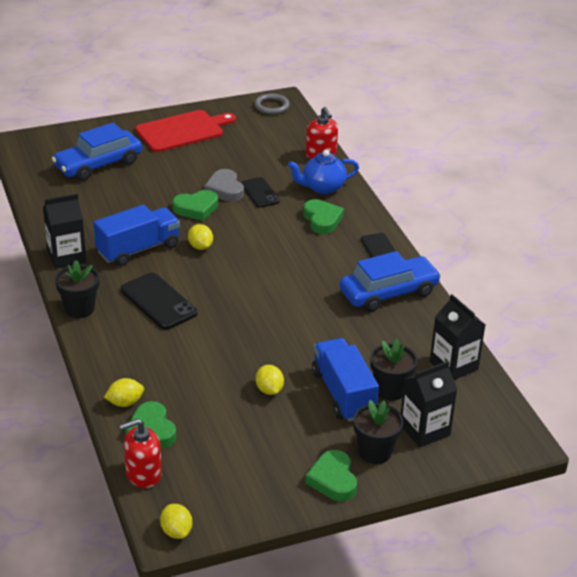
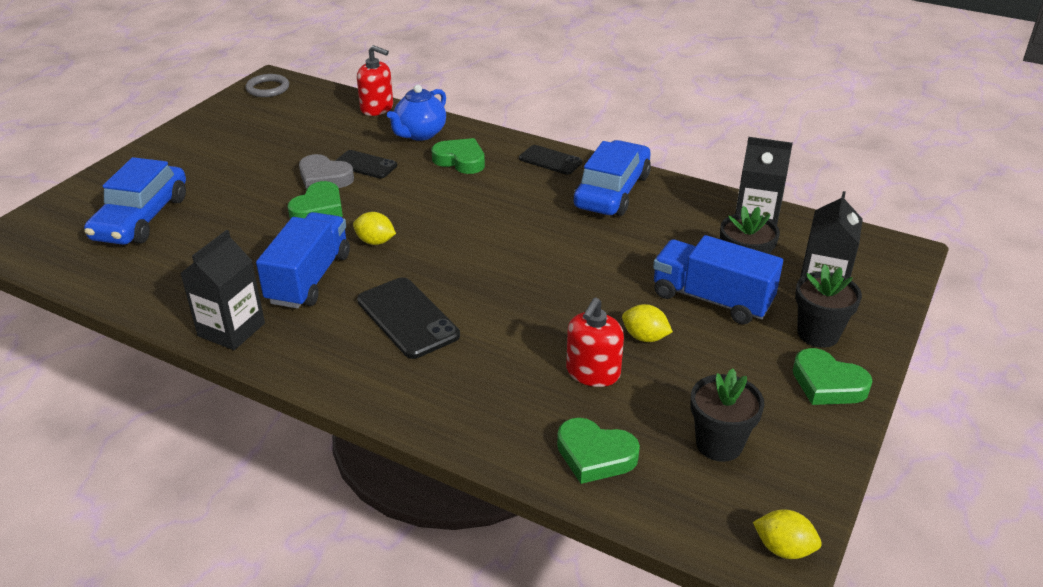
camera: 40 degrees left, 0 degrees up
(79, 309) = (326, 376): black flower pot -> black flower pot (719, 444)
(125, 403) = (524, 446): yellow lemon -> none
(143, 474) = (657, 510): red soap dispenser -> red soap dispenser (593, 372)
(158, 302) = (407, 318): black phone -> black phone turned 45 degrees clockwise
(182, 131) = (200, 146): red cutting board -> none

